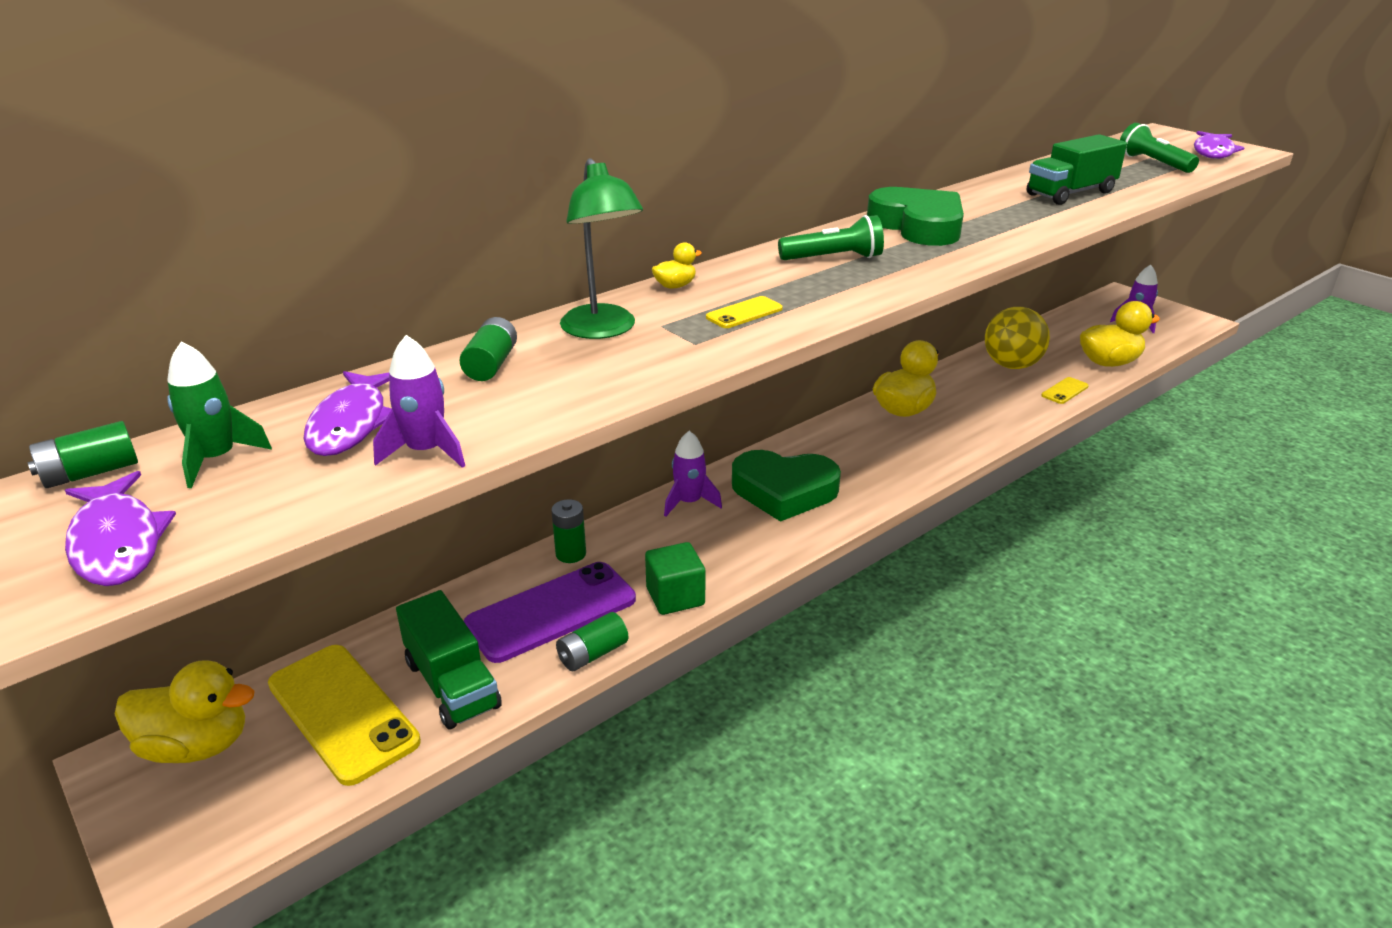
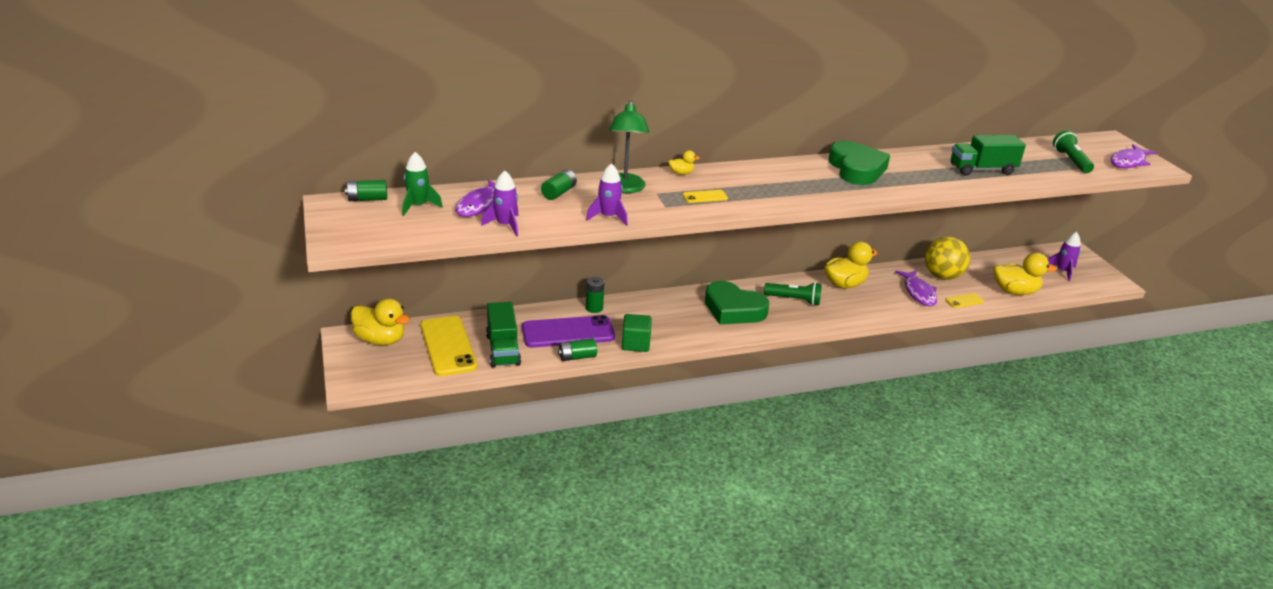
camera: 20 degrees right, 0 degrees up
(117, 542) = (368, 230): purple fish -> purple fish (918, 293)
(689, 502) = (675, 300): purple rocket -> purple rocket (608, 217)
(833, 258) = (784, 177): green flashlight -> green flashlight (794, 300)

